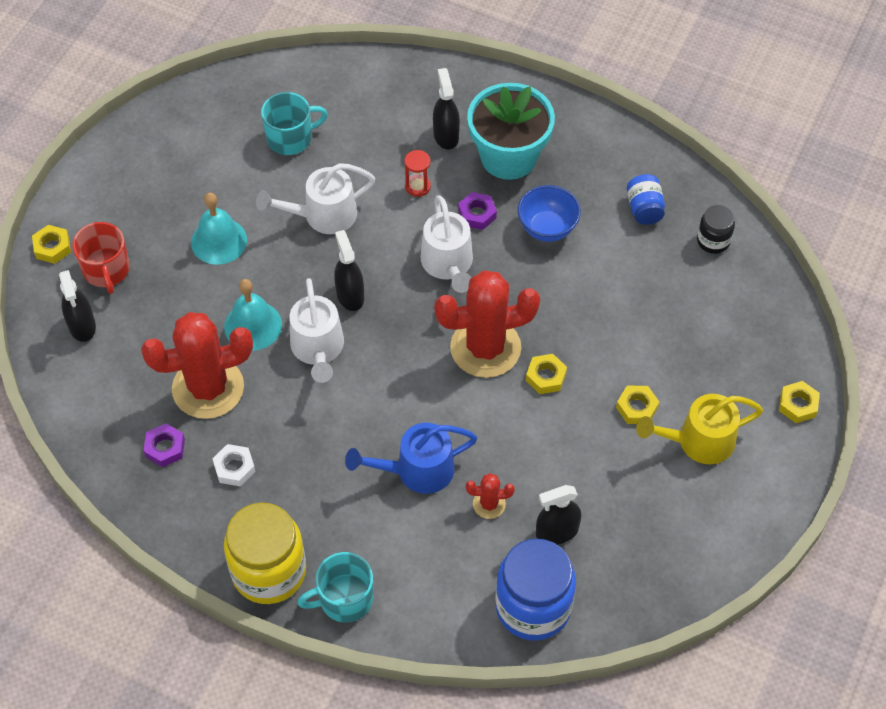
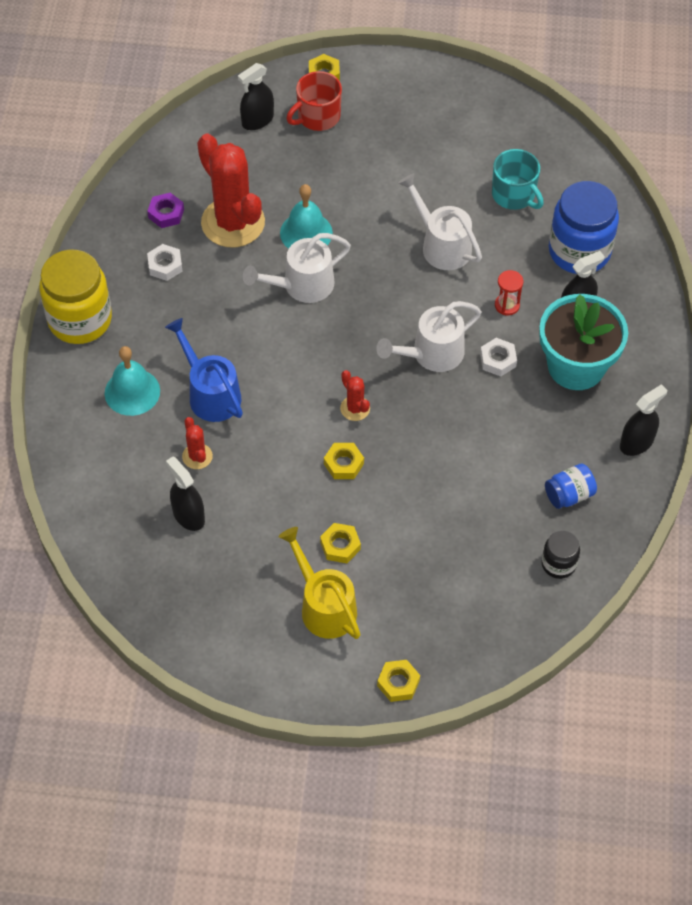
camera: 70 degrees right, 0 degrees up
(219, 241) = (380, 181): turquoise bell -> turquoise bell (132, 392)
(344, 599) = (72, 379): turquoise mug -> none
(350, 295) = (366, 291): black spray bottle -> black spray bottle (636, 443)
(477, 214) = (498, 360): purple nut -> white nut
(485, 348) = (355, 408): red cactus -> red cactus, size x0.44
(533, 607) = (110, 517): blue jar -> blue jar (579, 251)
(547, 228) = (508, 420): blue bowl -> none

